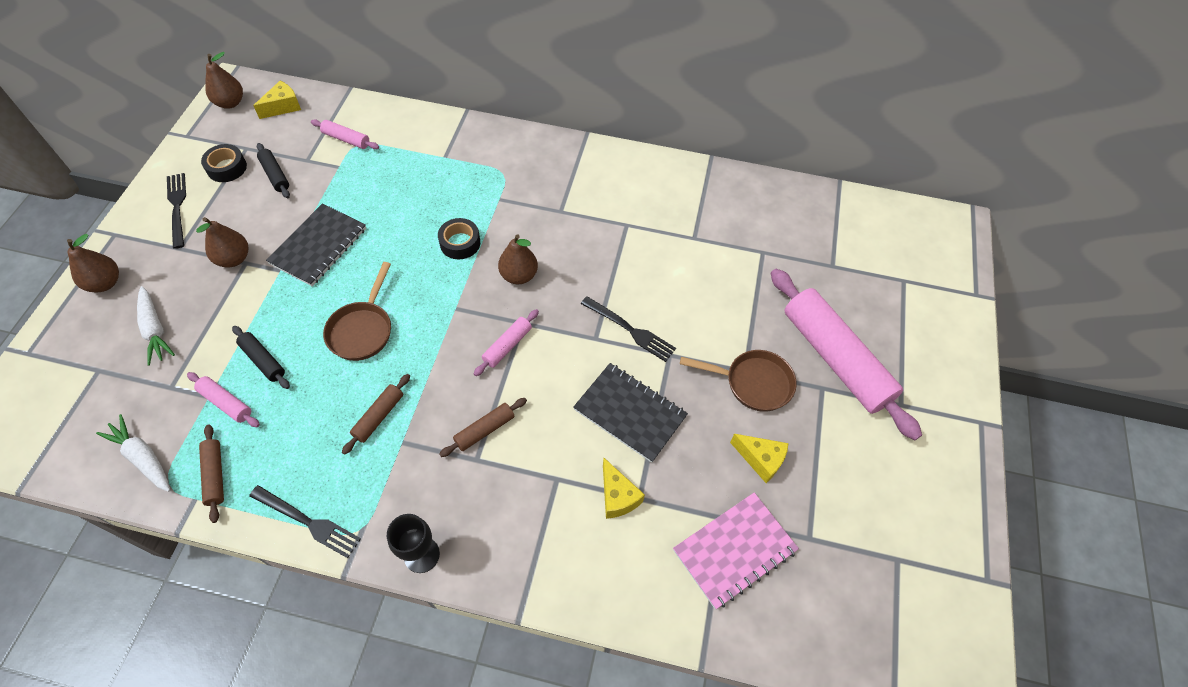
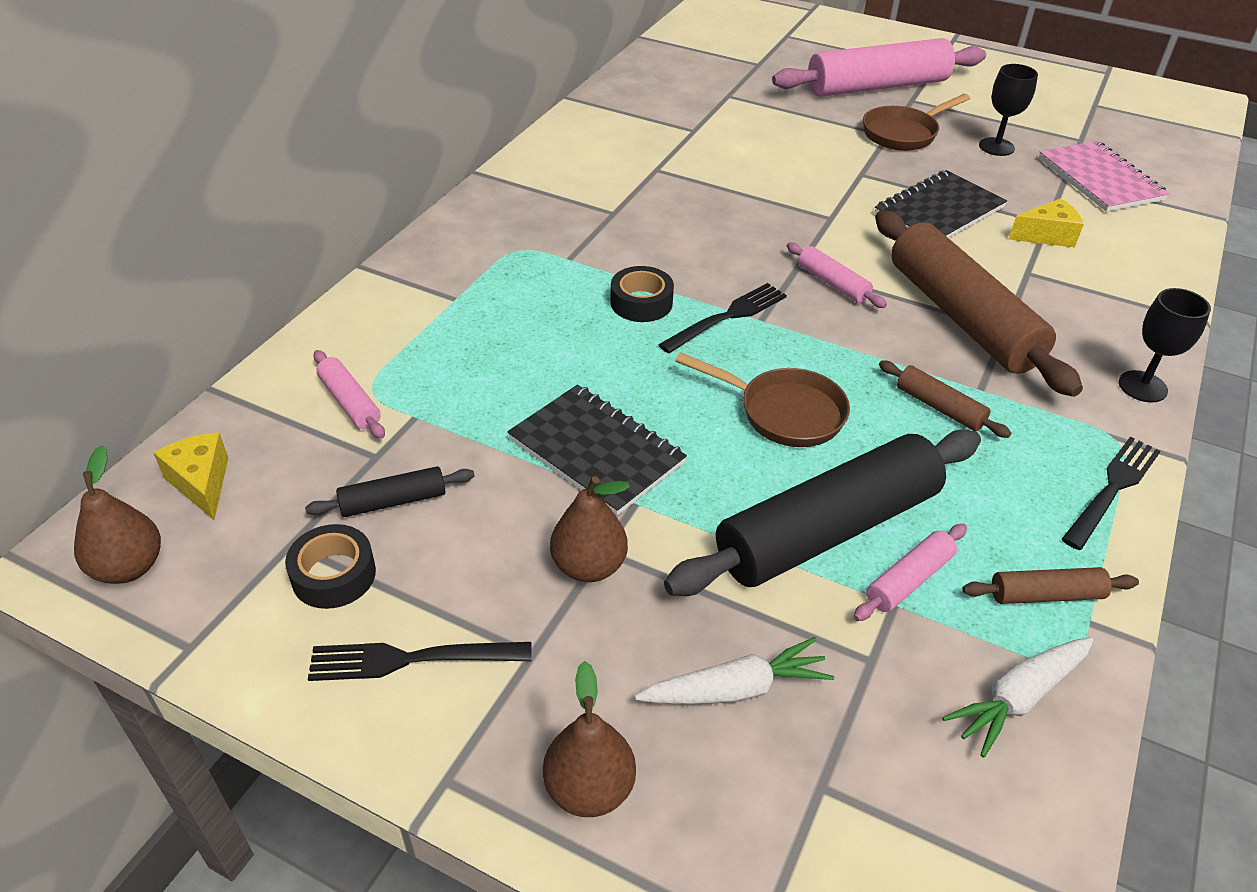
camera: 75 degrees left, 15 degrees down
(263, 360) = (827, 530): black rolling pin -> black rolling pin, size x2.30
(346, 139) = (350, 402): pink rolling pin -> pink rolling pin turned 75 degrees counterclockwise
(485, 430) = (962, 317): brown rolling pin -> brown rolling pin, size x2.30
(519, 275) = (716, 260): brown pear -> none
(631, 330) = (822, 192): black fork -> black fork (727, 317)
(753, 383) = (903, 133): brown pan -> brown pan turned 150 degrees counterclockwise
(760, 459) = (996, 147): yellow cheese -> black goblet

